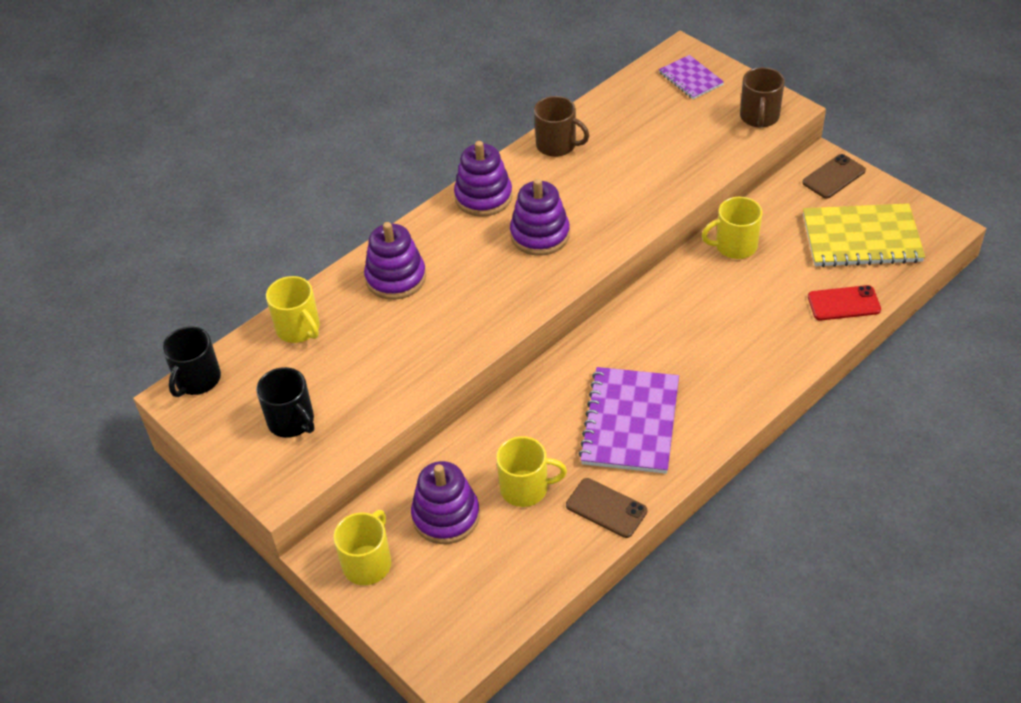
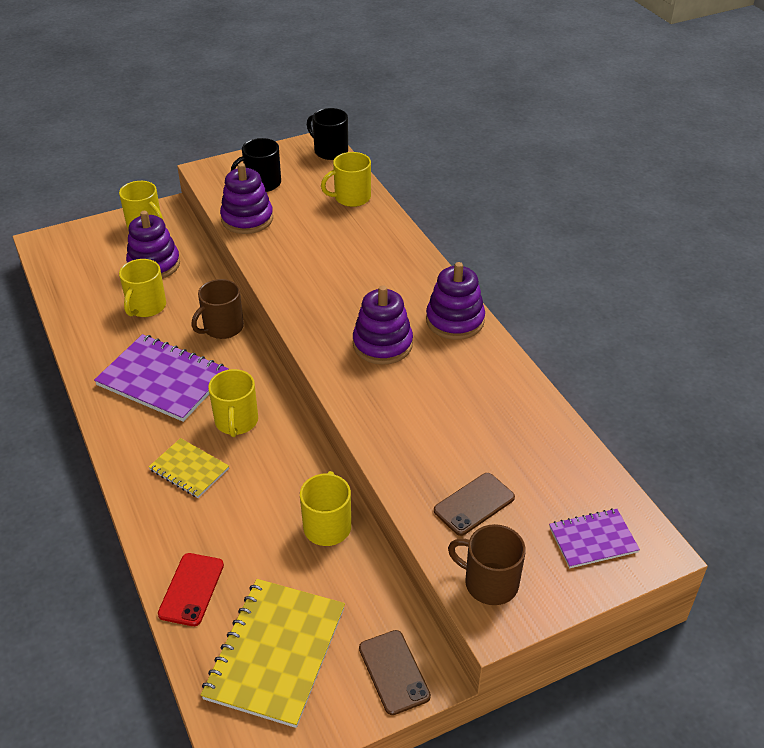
camera: 105 degrees right, 5 degrees down
(396, 278) = (377, 251): purple stacking toy -> purple stacking toy (247, 219)
(557, 145) = (511, 388): brown mug -> brown mug (222, 327)
(606, 508) = (94, 343): brown phone -> brown phone (474, 504)
(655, 343) = (236, 421): none -> yellow mug
(729, 354) = (189, 469): none -> yellow notebook

